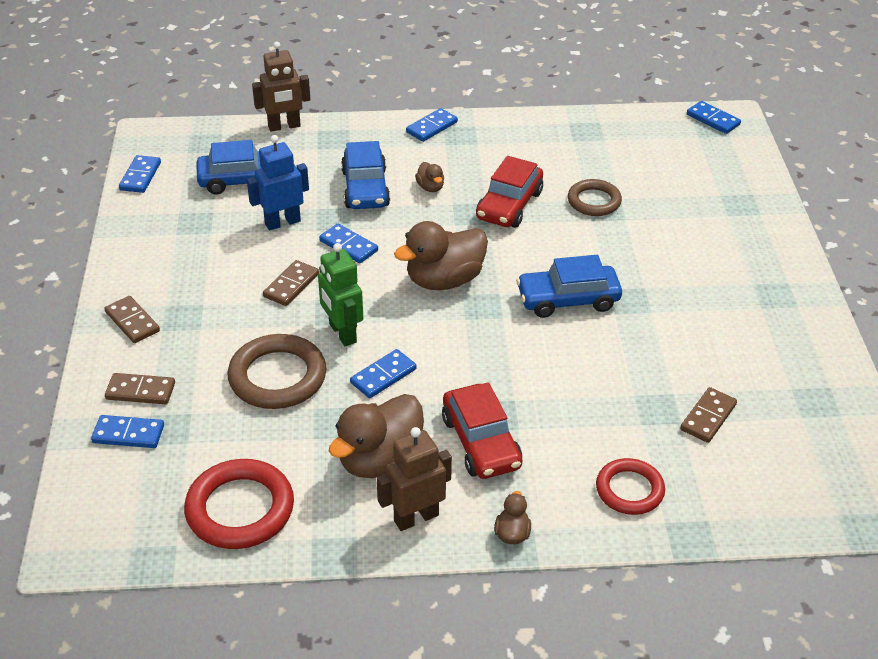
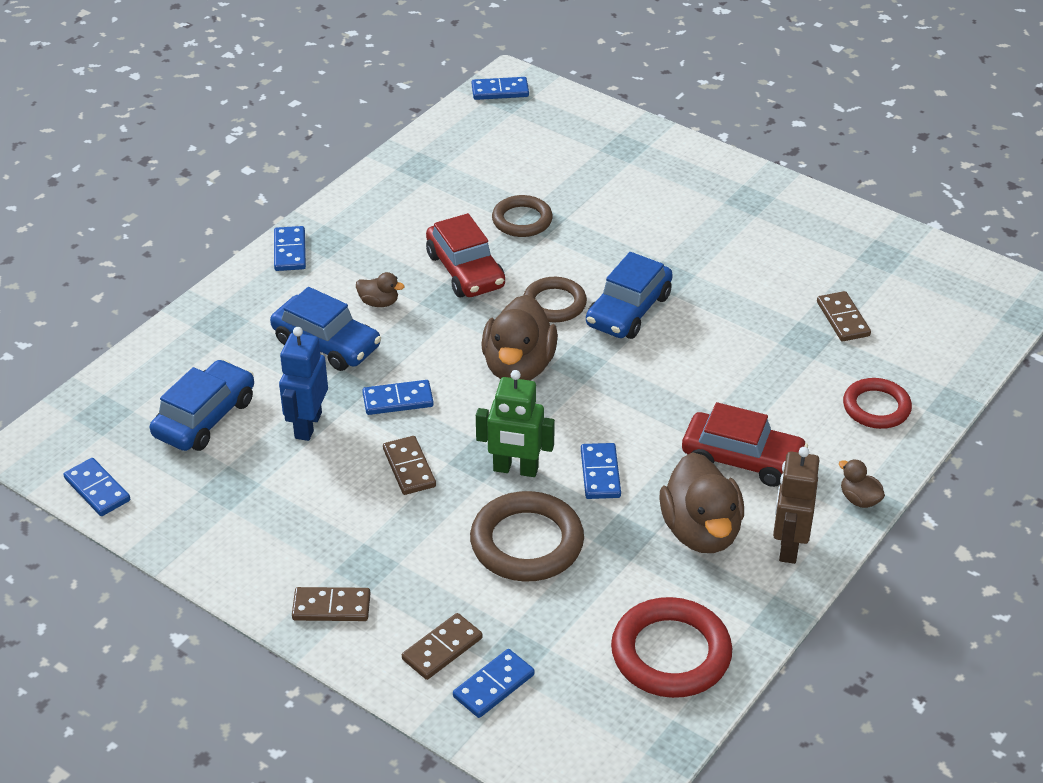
camera: 50 degrees left, 0 degrees up
(284, 126) = (154, 344): brown robot -> none
(528, 262) = (554, 304): none -> brown ring

